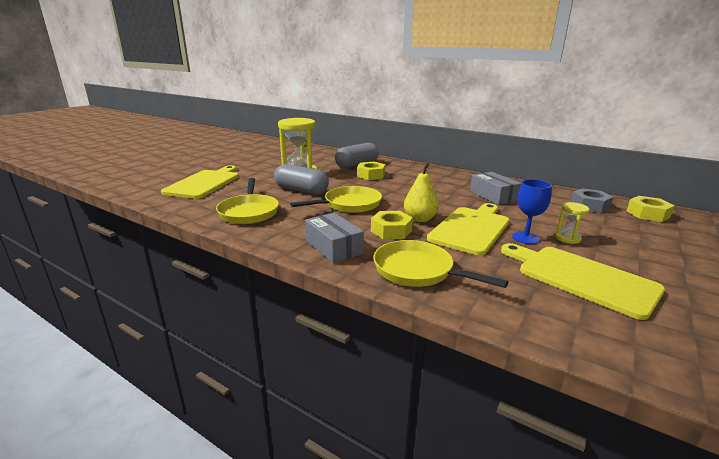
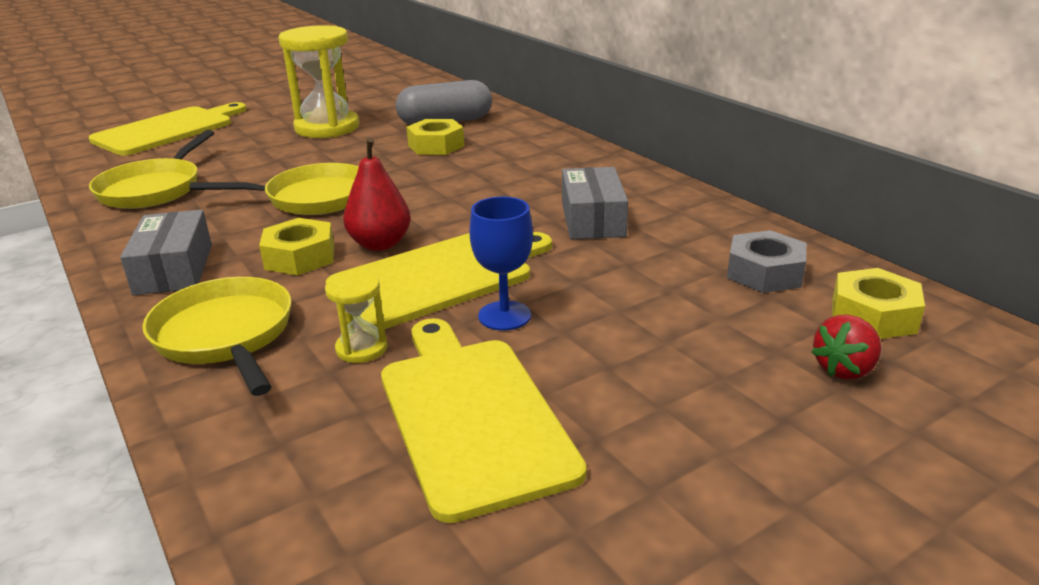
camera: 25 degrees right, 5 degrees up
(301, 190) = (281, 161): grey capsule -> none
(420, 219) = (380, 244): yellow pear -> red pear
(567, 238) = (586, 333): yellow hourglass -> yellow hourglass (361, 348)
(670, 233) = (845, 369): none -> red strawberry

